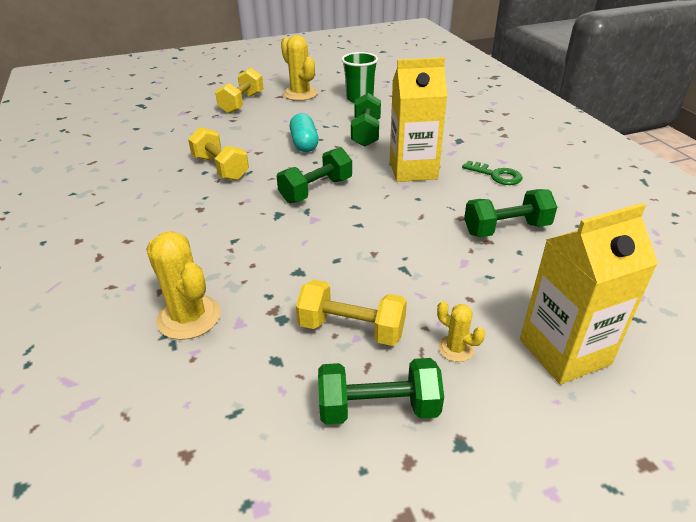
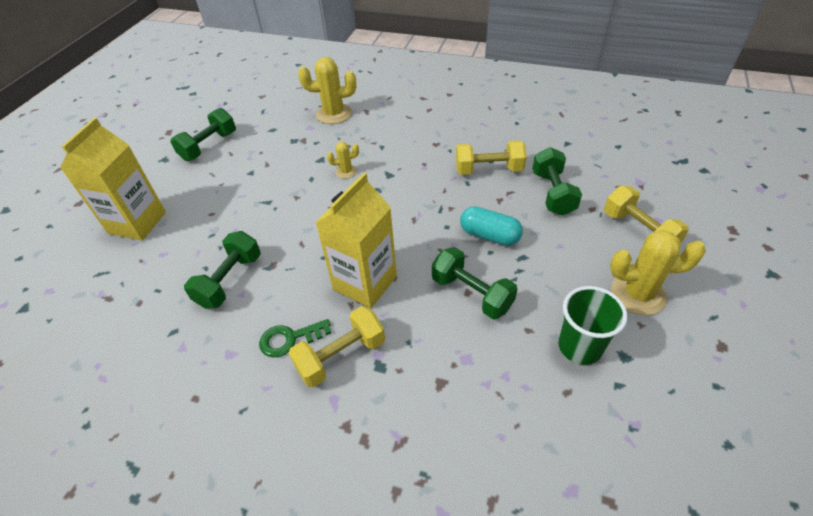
camera: 130 degrees right, 10 degrees up
(316, 190) = (399, 206): green dumbbell -> green dumbbell (553, 193)
(351, 329) = (256, 159): yellow dumbbell -> yellow dumbbell (341, 356)
(456, 348) = (196, 186): yellow cactus -> yellow cactus (346, 172)

